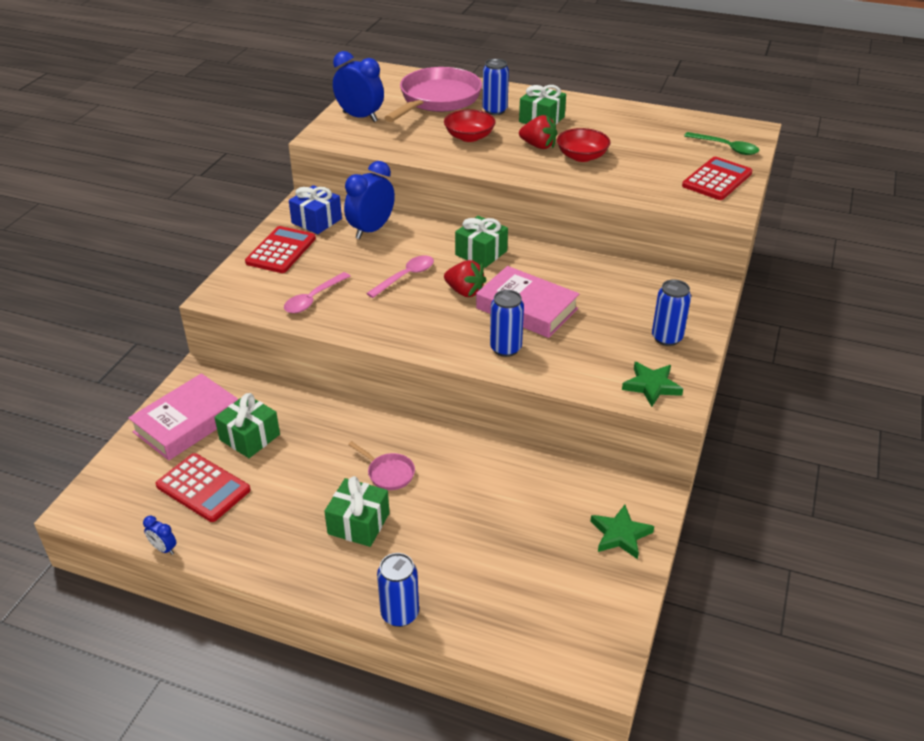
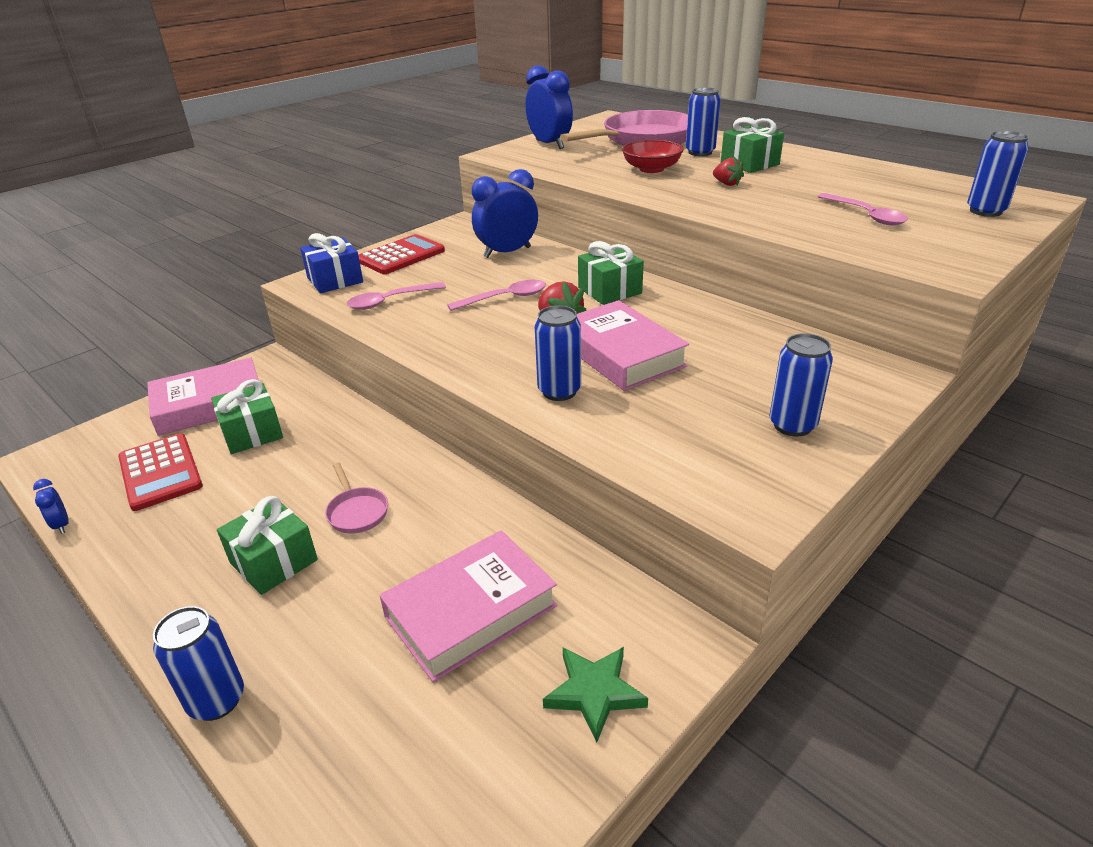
camera: 25 degrees right, 5 degrees down
(316, 221) = (459, 237): blue gift -> blue gift (335, 280)
(517, 513) = (471, 611): none -> pink book
(538, 146) = (726, 184): red strawberry -> red strawberry, size x0.65
(582, 156) = (774, 198): red bowl -> none
(651, 386) = (730, 481): green star -> none
(653, 165) = (865, 215): none -> pink spoon
(717, 179) = (952, 239): red calculator -> none
(726, 148) = (985, 211): green spoon -> blue can

